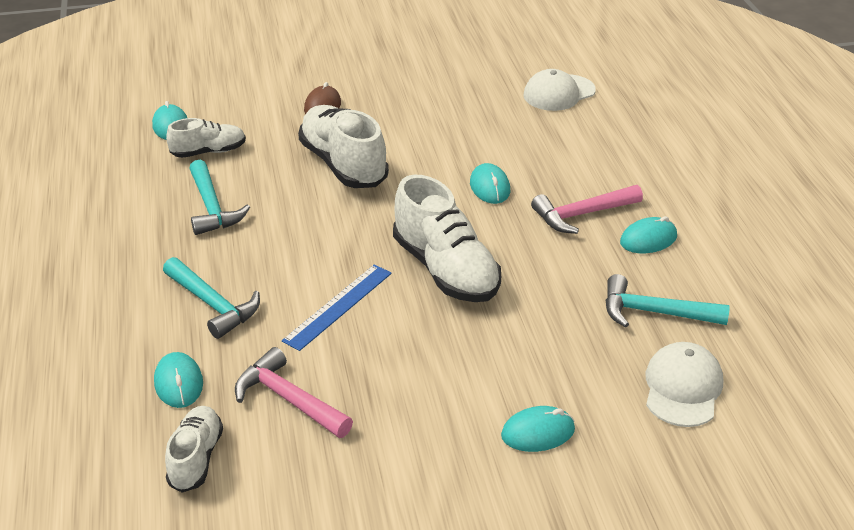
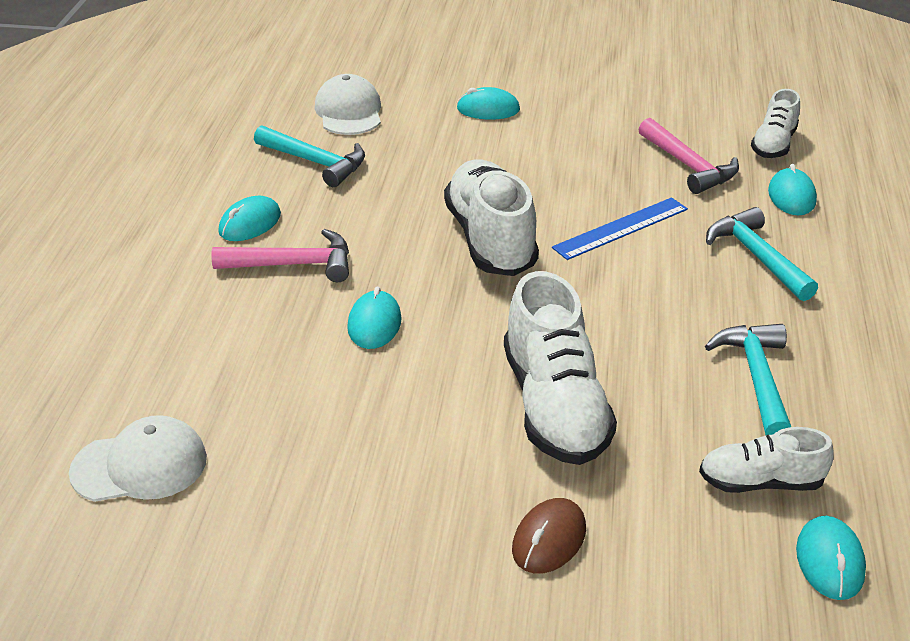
camera: 160 degrees left, 0 degrees up
(648, 239) = (250, 223): turquoise mouse -> turquoise mouse turned 45 degrees counterclockwise
(682, 388) = (349, 112): white cap -> white cap turned 135 degrees clockwise

